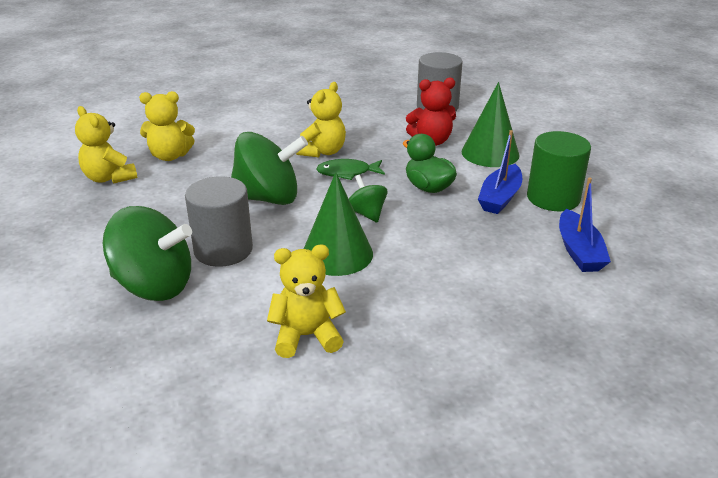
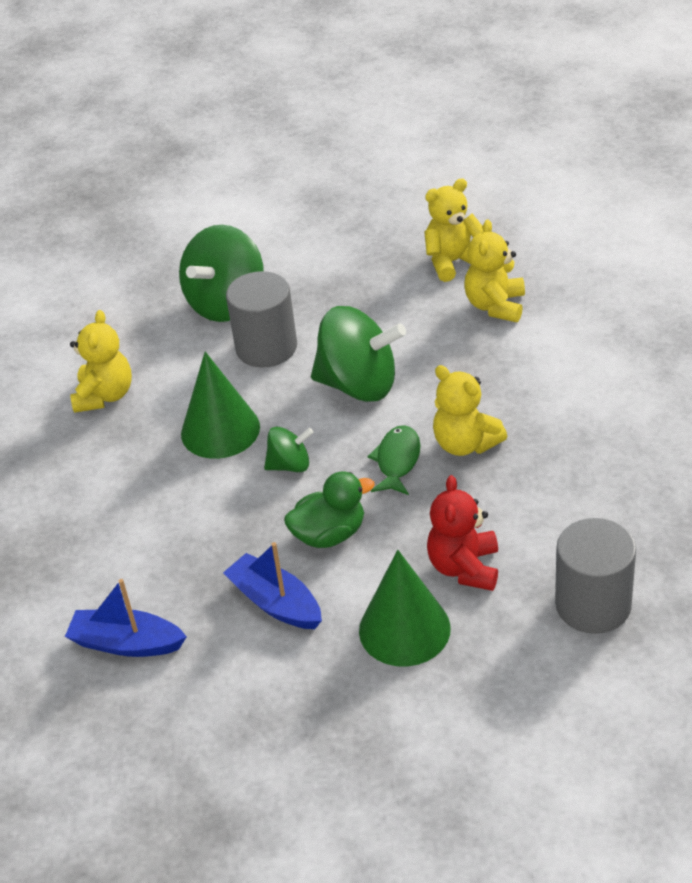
camera: 110 degrees right, 10 degrees up
(268, 198) = (359, 385): green spinning top -> green spinning top turned 90 degrees counterclockwise
(553, 198) = (252, 662): green cylinder -> none

